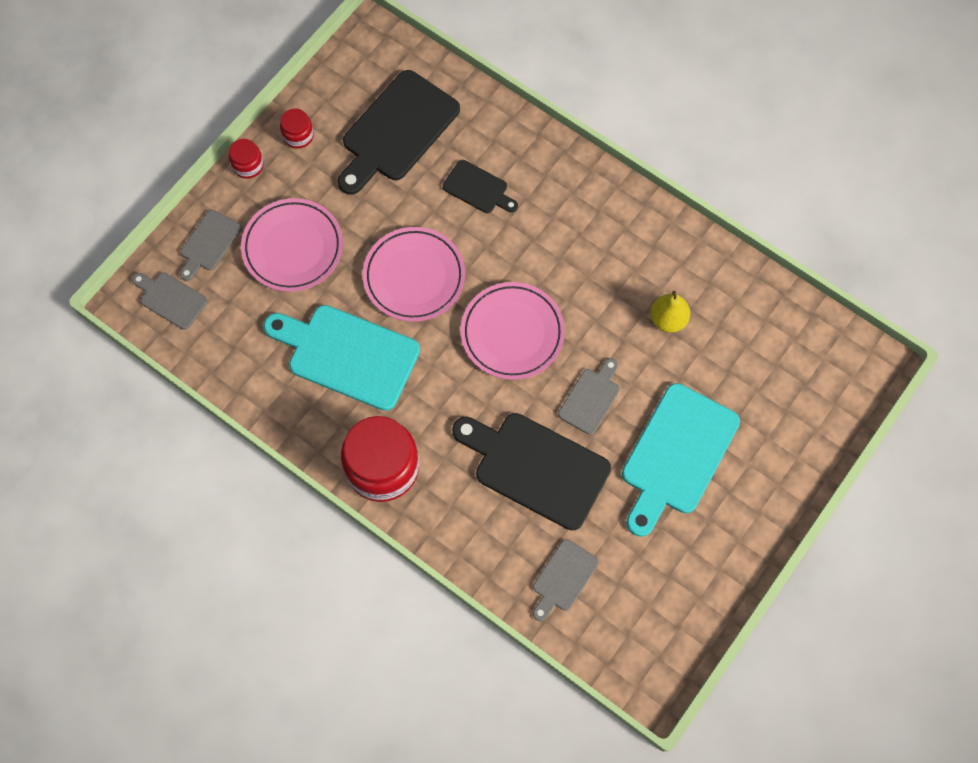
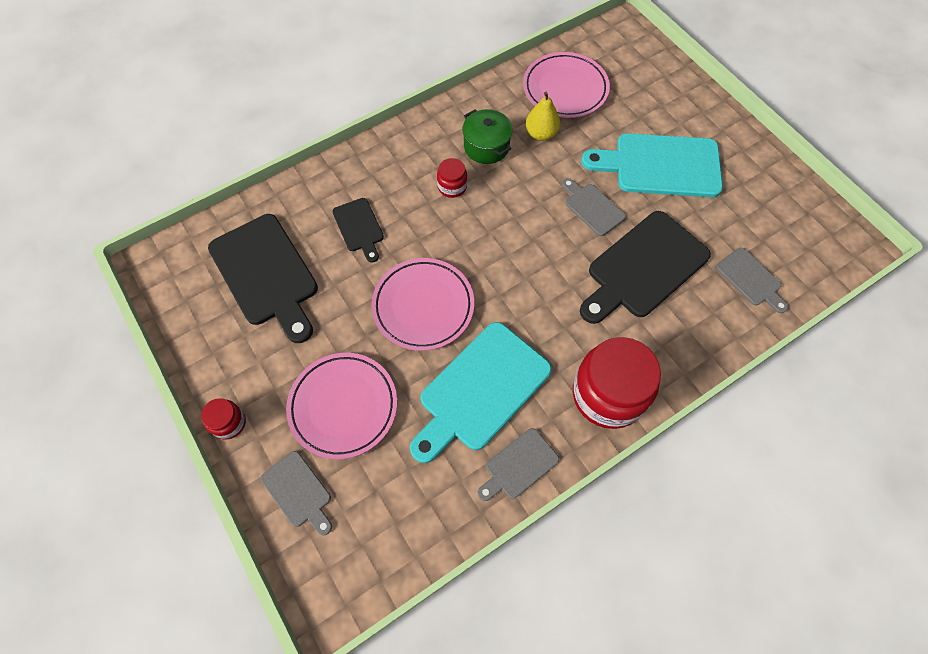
camera: 70 degrees left, 5 degrees down
(171, 299) = (345, 554): grey cutting board -> grey cutting board (519, 465)
(298, 136) = (222, 363): red jar -> red jar (452, 186)
(478, 188) = (359, 227): black cutting board -> black cutting board turned 105 degrees clockwise
(512, 333) = (511, 245): pink plate -> pink plate (565, 89)
(627, 270) = (486, 146): none -> green pot
(677, 455) = (660, 165): turquoise cutting board -> turquoise cutting board turned 135 degrees clockwise

